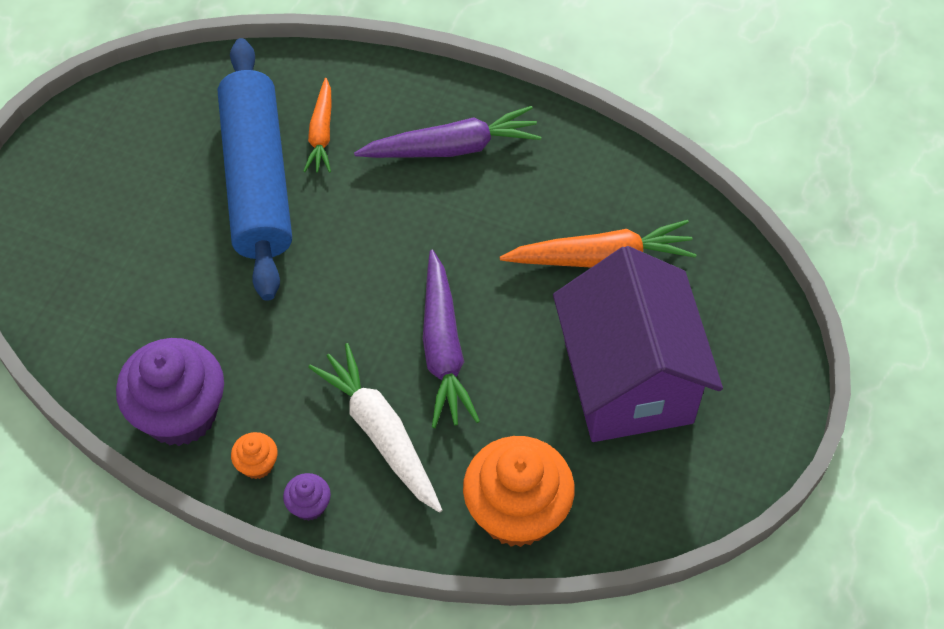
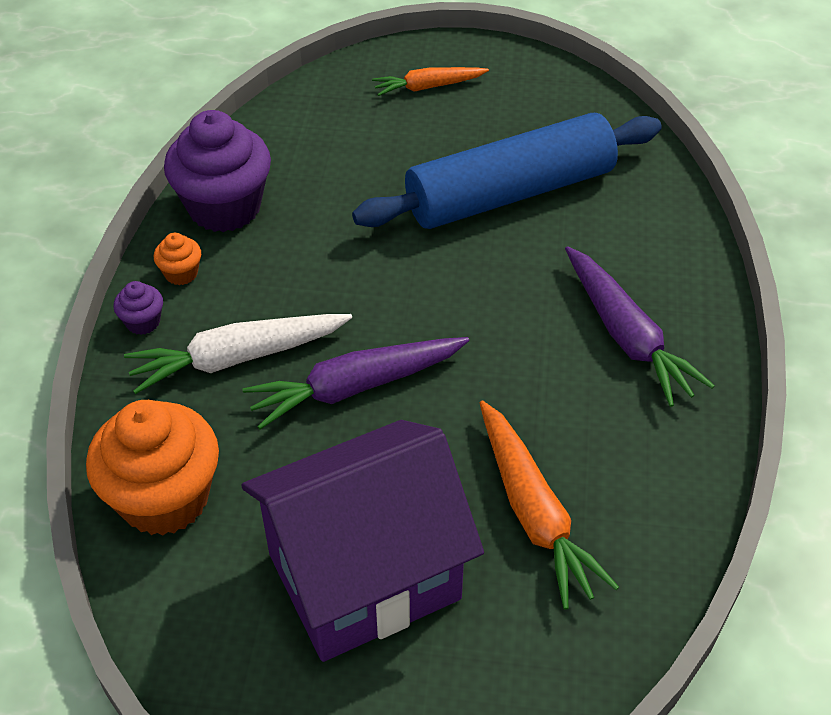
camera: 75 degrees right, 10 degrees down
(321, 133) = (591, 225): orange carrot -> orange carrot (428, 87)
(381, 433) = (237, 358): white carrot -> white carrot turned 150 degrees counterclockwise

